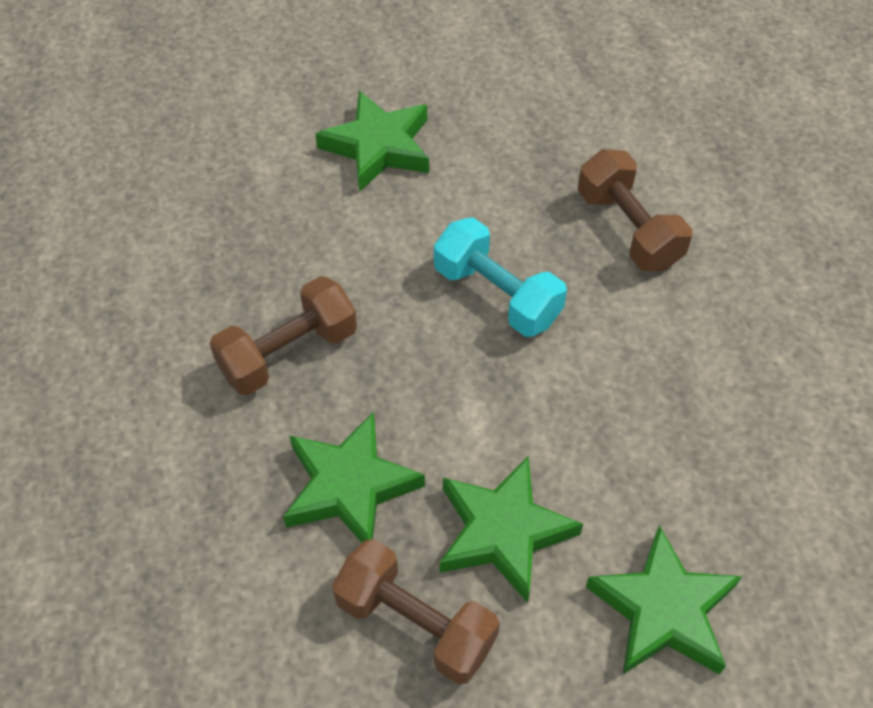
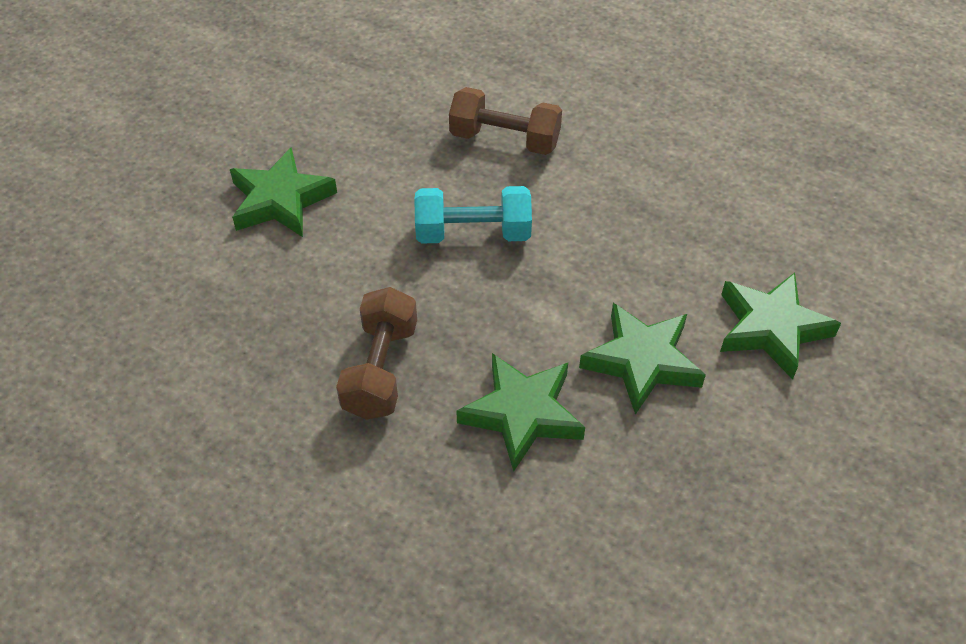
camera: 45 degrees left, 5 degrees down
(416, 623) = (657, 453): brown dumbbell -> none

